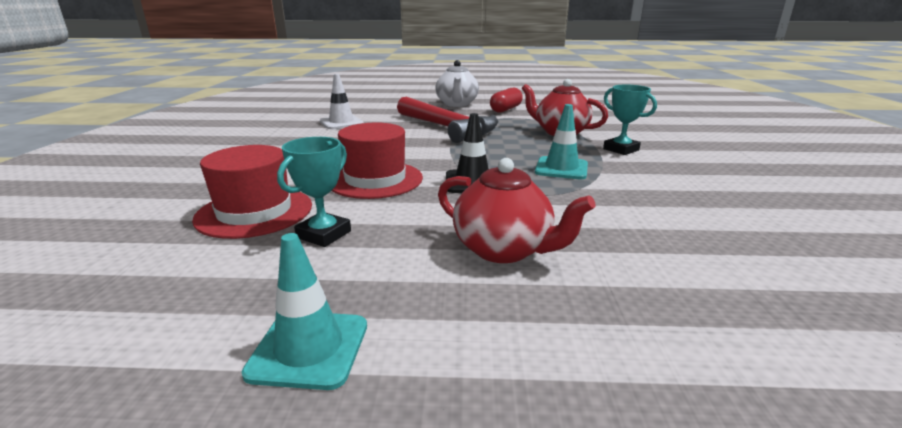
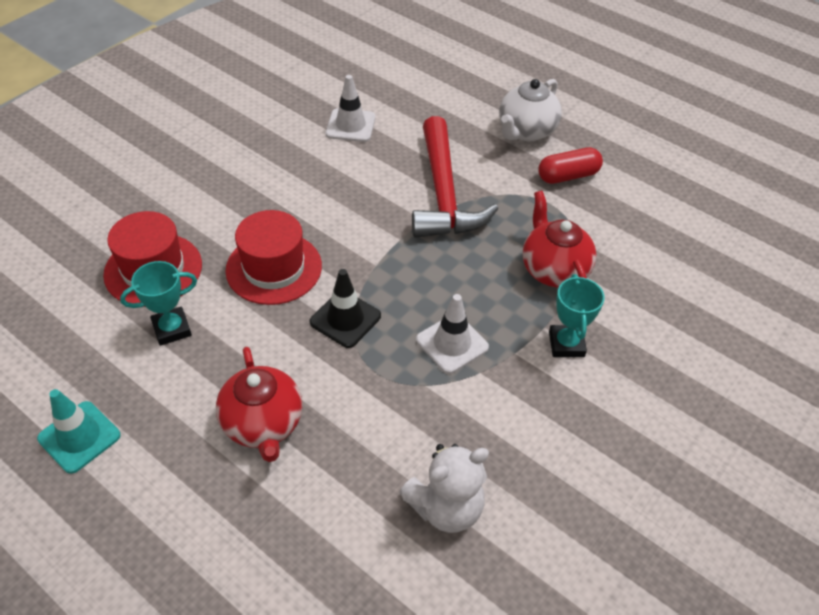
camera: 35 degrees right, 25 degrees up
(561, 168) = (452, 343): turquoise traffic cone -> white traffic cone
(711, 229) = (446, 507): none -> white teddy bear

